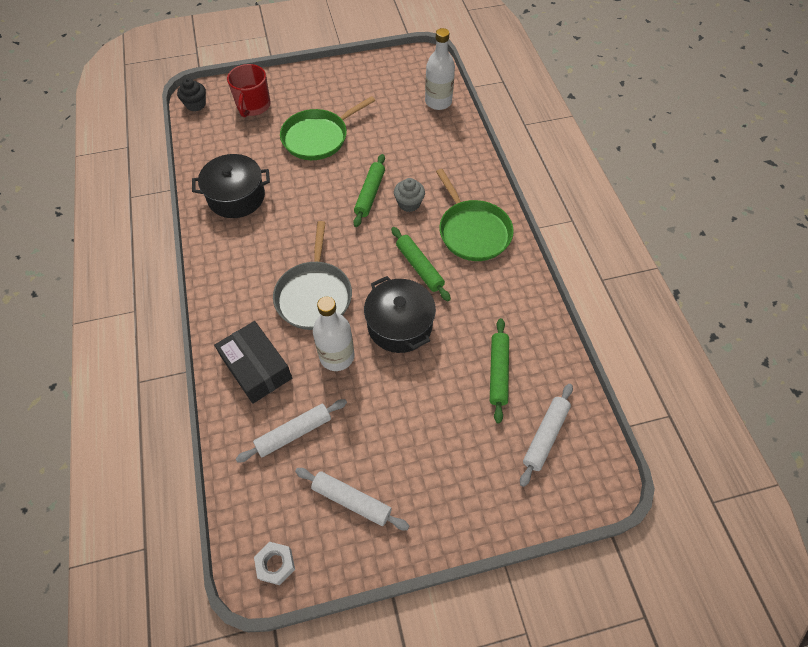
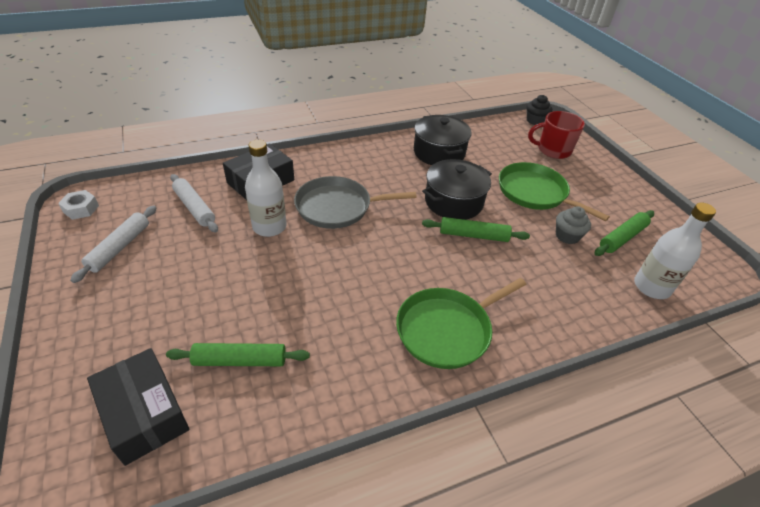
camera: 80 degrees right, 15 degrees down
(400, 325) = (305, 269): black pot -> black pot (453, 202)
(409, 203) = (471, 267): grey cupcake -> grey cupcake (567, 236)
(419, 267) = (382, 281): green rolling pin -> green rolling pin (622, 238)
(545, 436) = (144, 413): white rolling pin -> black box

